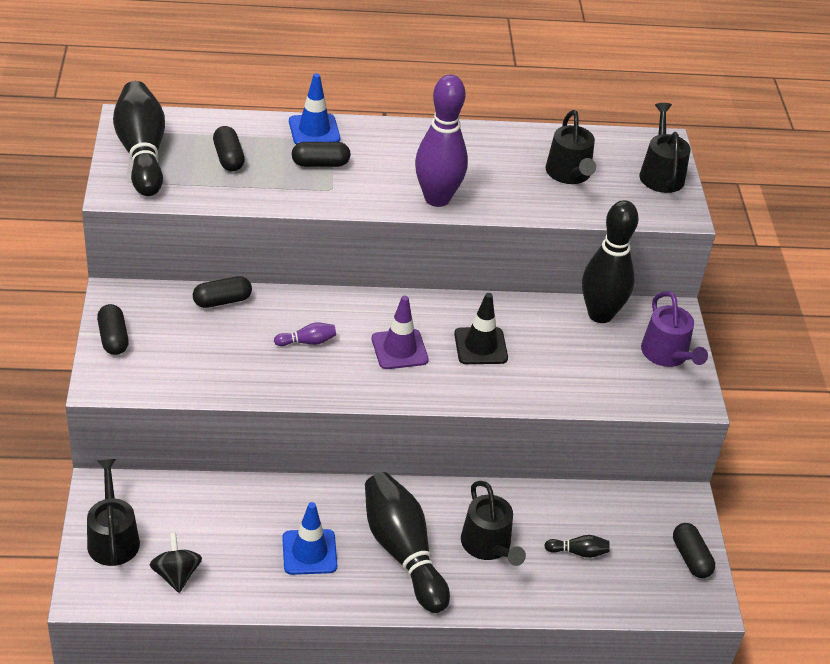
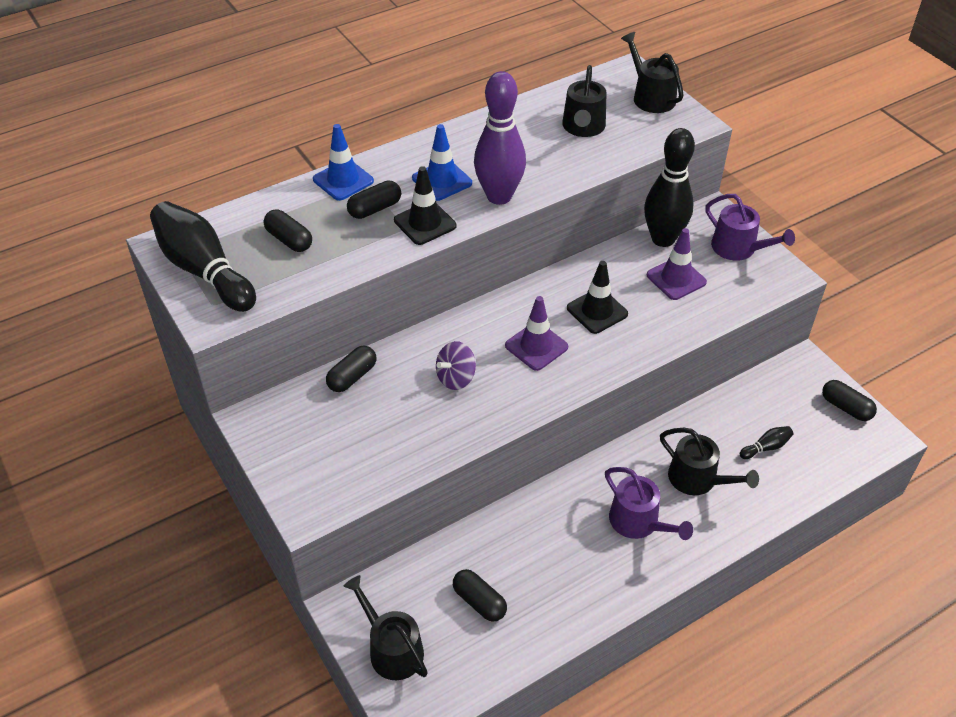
camera: 25 degrees left, 5 degrees up
(113, 338) = (283, 462): black capsule -> black capsule (479, 601)
(176, 575) = (473, 651): black spinning top -> none
(307, 342) = (456, 378): purple bowling pin -> purple spinning top
(309, 552) = (566, 565): blue traffic cone -> blue traffic cone (442, 181)
(352, 193) = (425, 223): none -> black traffic cone
(402, 552) = (638, 522): black bowling pin -> purple watering can
(569, 174) = (583, 127): black watering can -> black watering can turned 45 degrees clockwise
(580, 353) = (676, 279): none -> purple traffic cone

